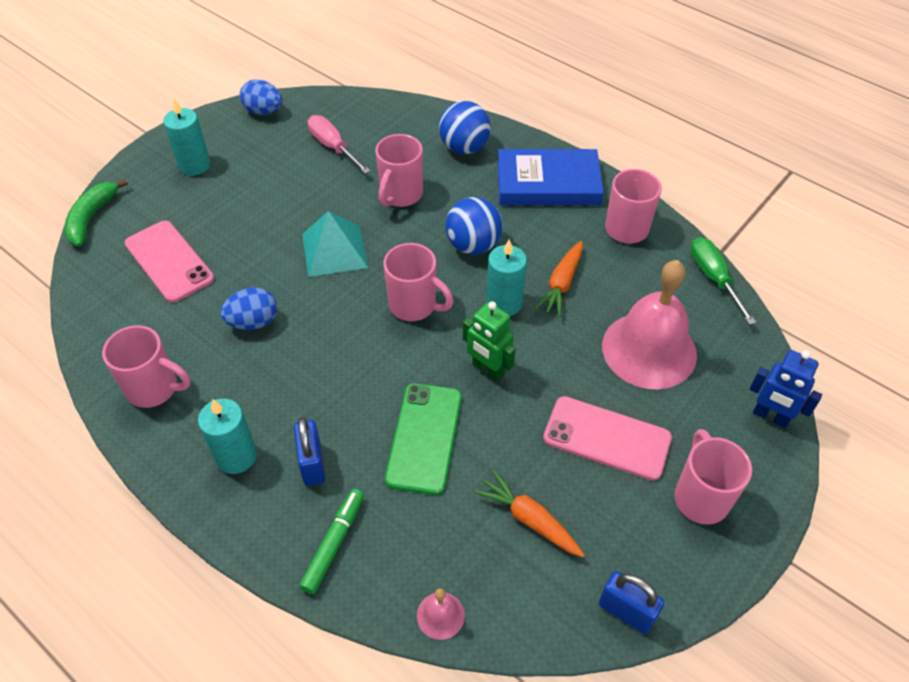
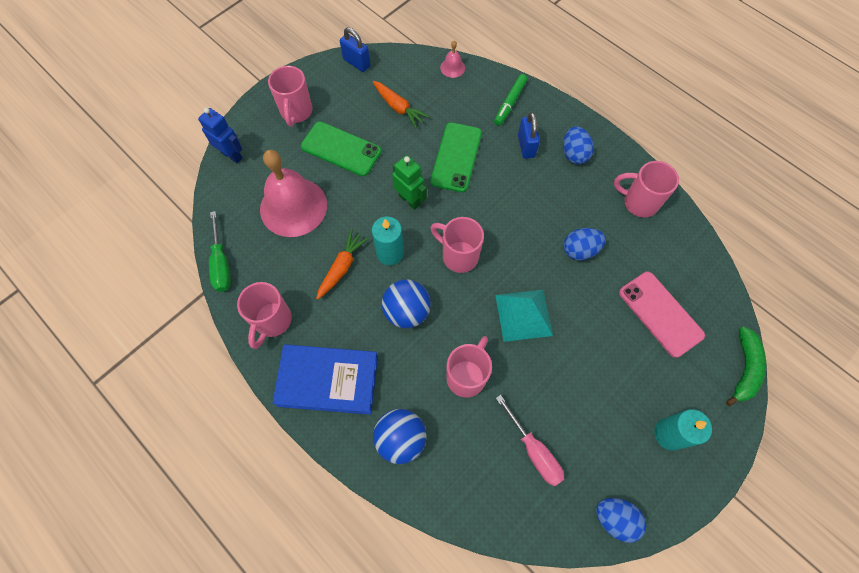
camera: 175 degrees left, 15 degrees up
(236, 456) = (574, 154): turquoise candle -> blue egg
(607, 438) = (341, 149): pink phone -> green phone

